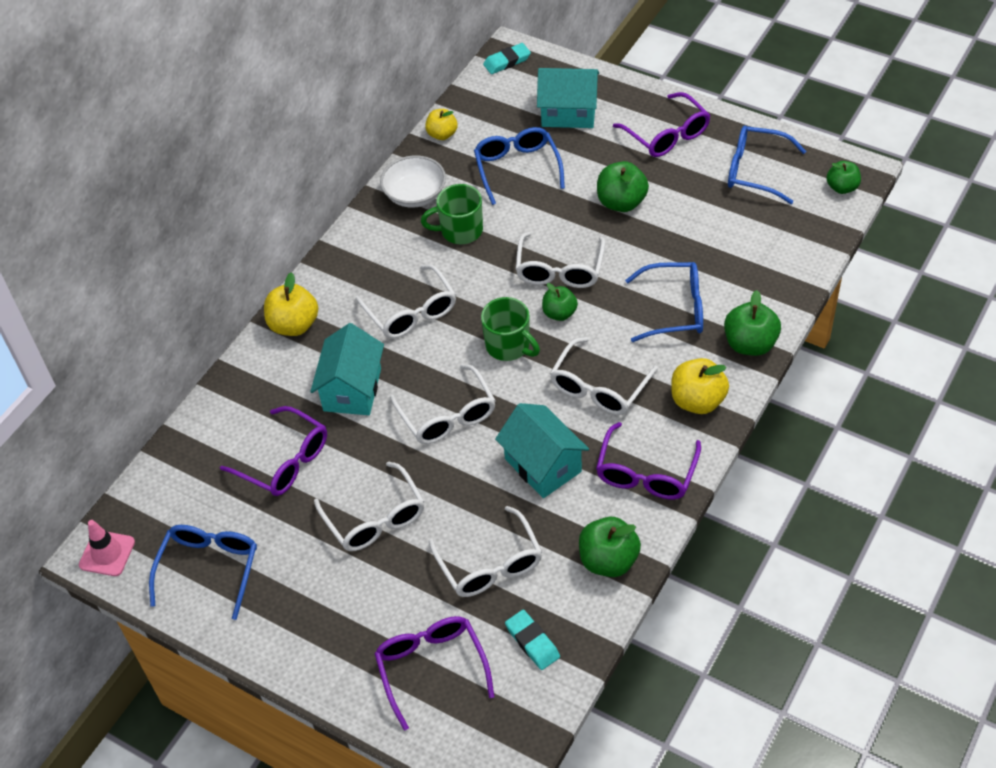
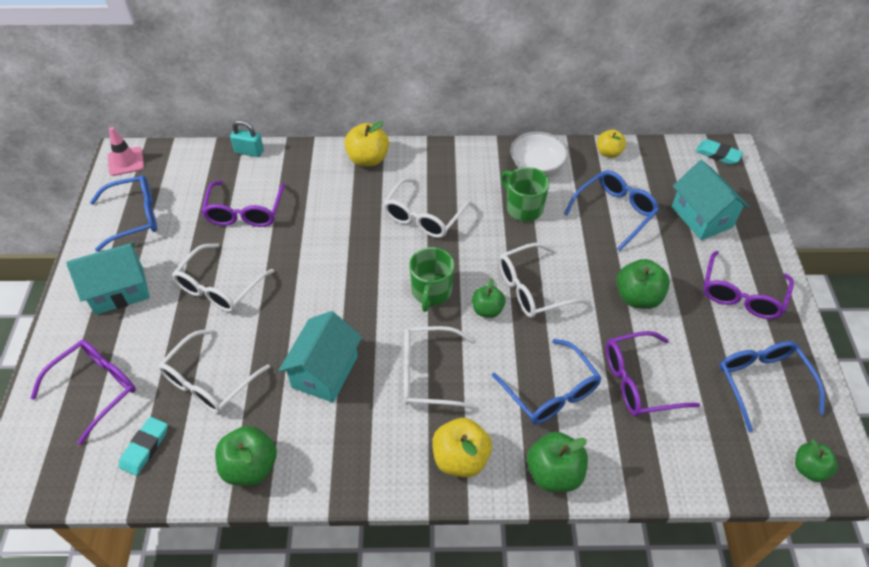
camera: 55 degrees right, 0 degrees up
(192, 426) = (249, 152): none -> turquoise padlock
(352, 389) = (330, 218): turquoise house -> turquoise house (119, 290)
(447, 416) = (339, 285): white glasses -> none
(646, 473) = (357, 453): purple glasses -> purple glasses (638, 381)

